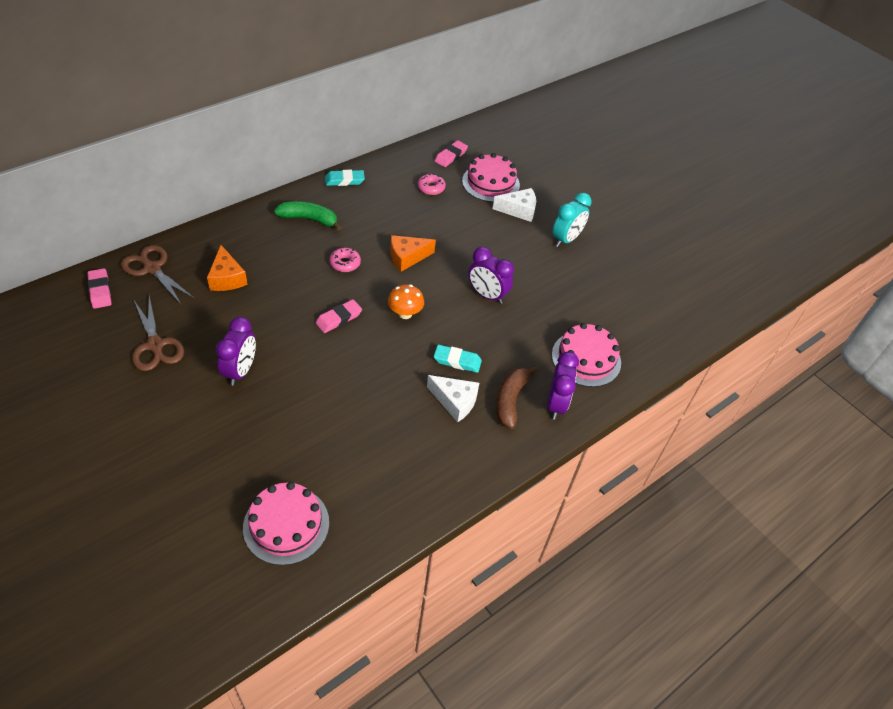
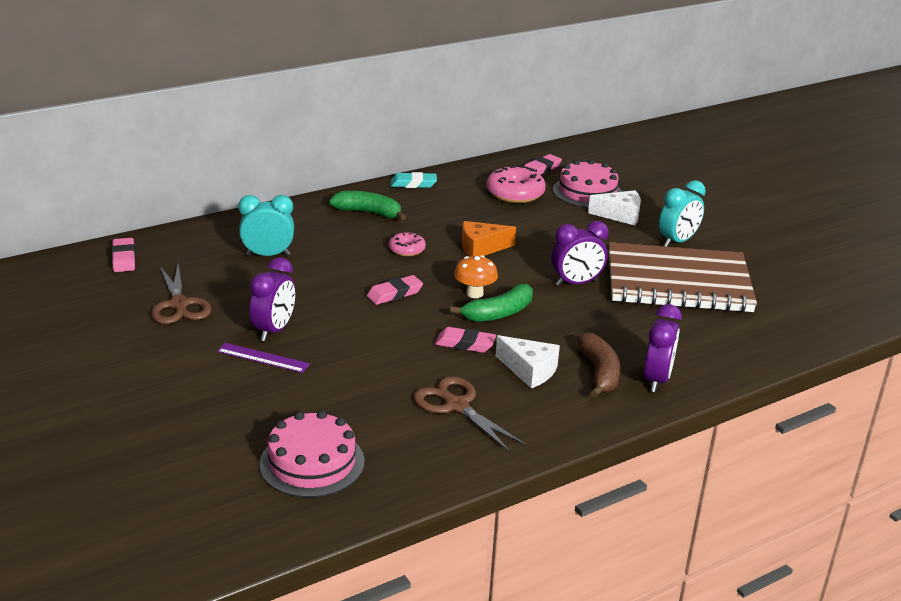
camera: 10 degrees right, 20 degrees down
(152, 268) = (184, 244): brown scissors -> brown scissors (456, 405)
(227, 278) = (268, 255): orange cheese -> turquoise clock
(234, 405) = (263, 358): none -> purple ruler
(401, 374) = (465, 344): none -> pink eraser
(426, 336) = (498, 313): none -> green banana
(431, 188) = (515, 193): pink donut -> pink donut, size x1.77
(457, 361) = (535, 336): turquoise eraser -> none
(487, 295) = (576, 283): purple clock -> purple clock turned 60 degrees counterclockwise
(510, 399) = (599, 373): brown banana -> brown banana turned 150 degrees clockwise
(568, 288) = (678, 282): none -> brown notebook
(586, 358) = (697, 343): pink cake -> none

